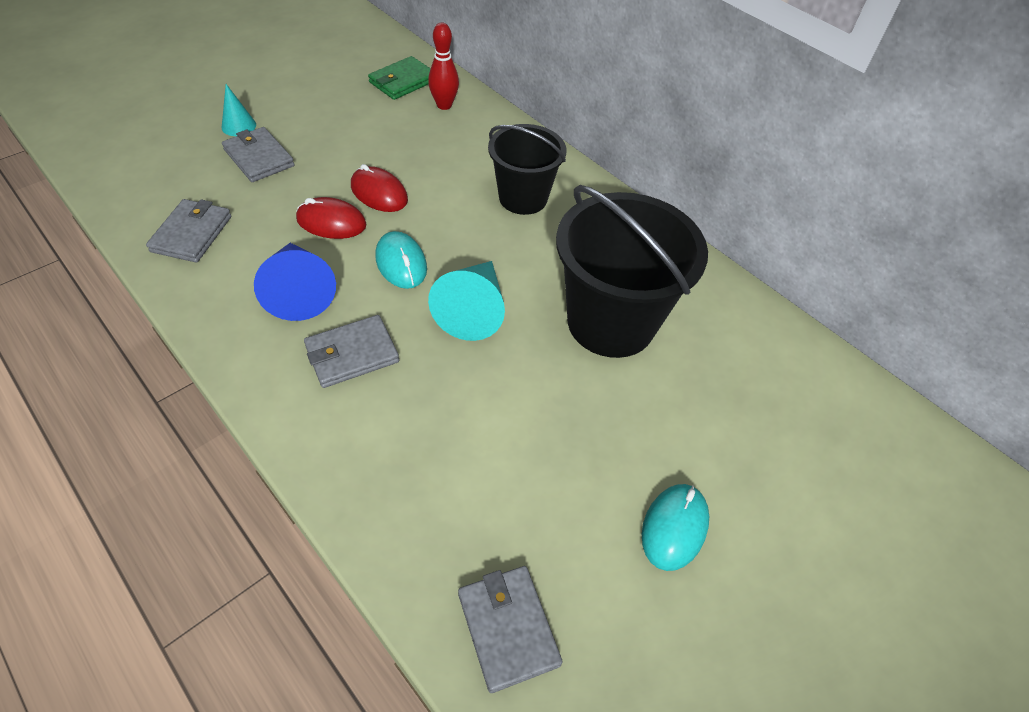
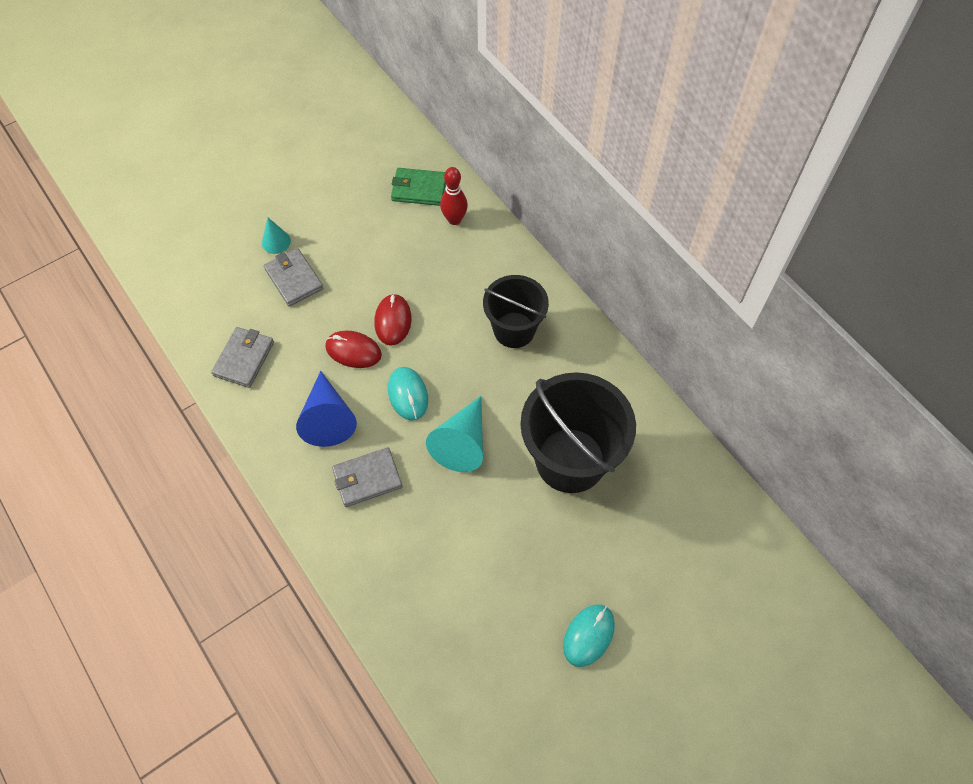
camera: 10 degrees right, 10 degrees up
(379, 193) = (393, 321): red mouse -> red mouse turned 45 degrees clockwise
(403, 81) = (419, 189): green wallet -> green wallet turned 45 degrees clockwise
(508, 628) = (463, 696): grey wallet -> none

